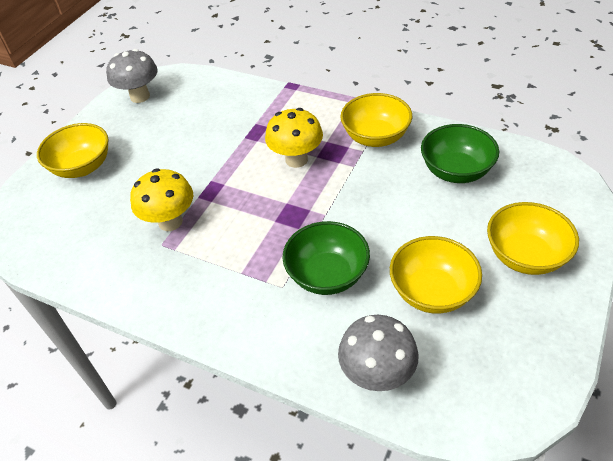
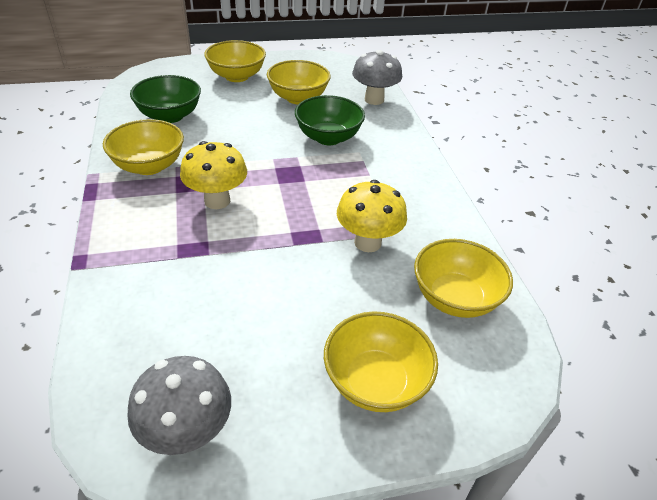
camera: 135 degrees left, 5 degrees down
(78, 238) = (454, 298): none -> yellow bowl

